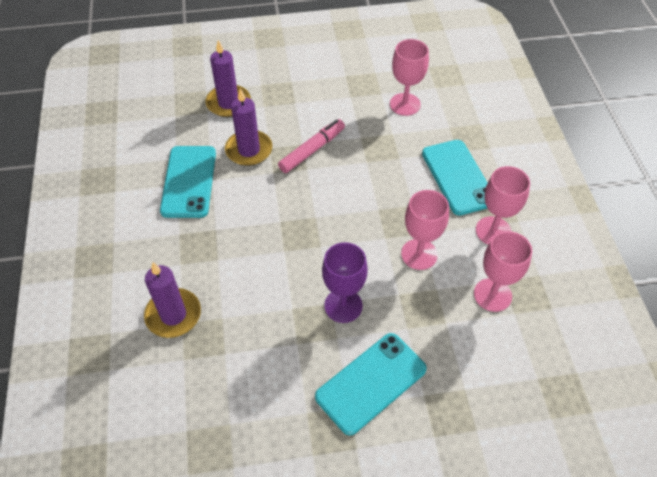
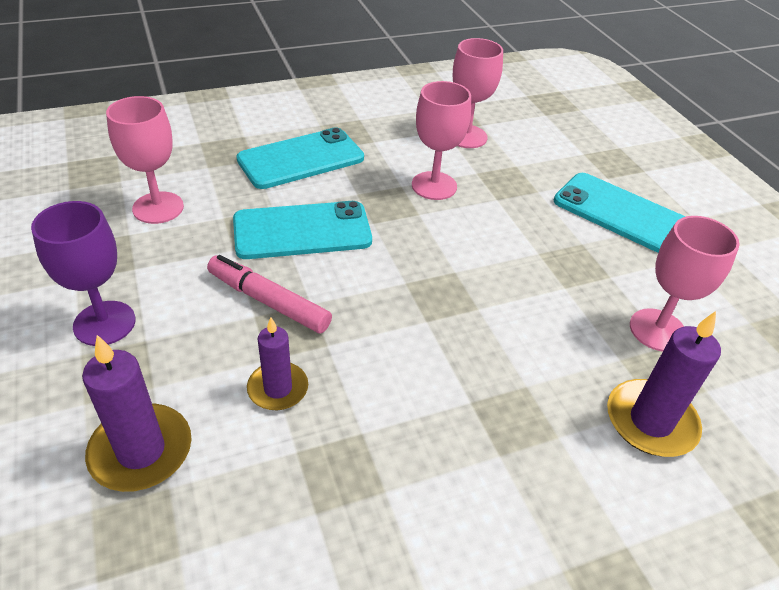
camera: 105 degrees left, 10 degrees down
(189, 181) = (375, 471): turquoise phone -> turquoise phone (302, 231)
(249, 150) = (278, 388): purple candle -> purple candle, size x0.66
(343, 305) = (536, 242): purple goblet -> purple goblet (104, 323)
(493, 231) = (380, 135): pink goblet -> pink goblet (657, 330)

